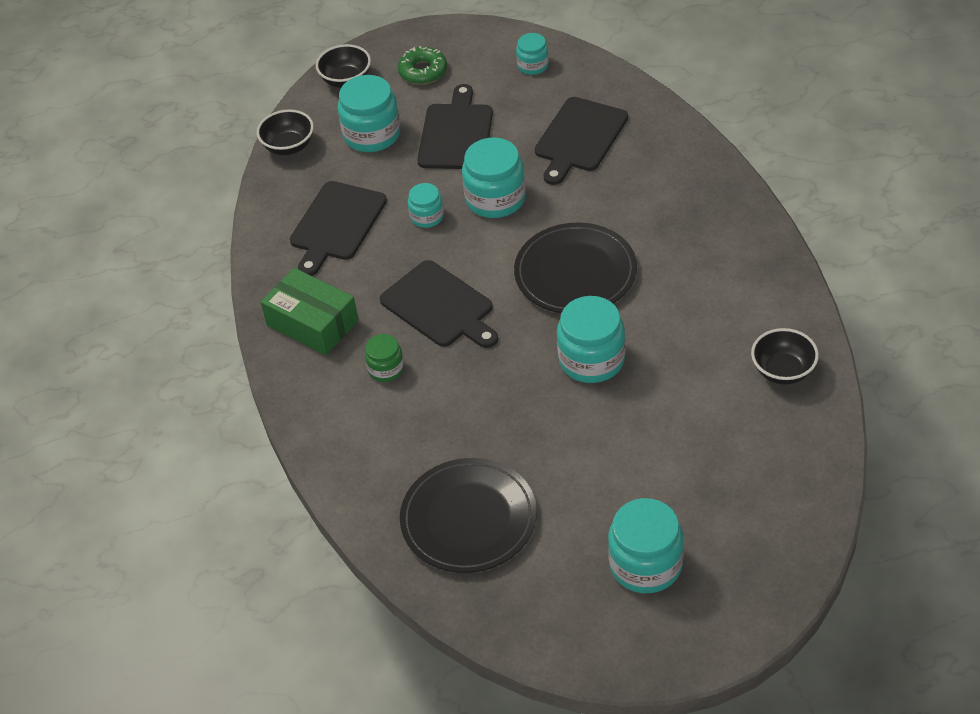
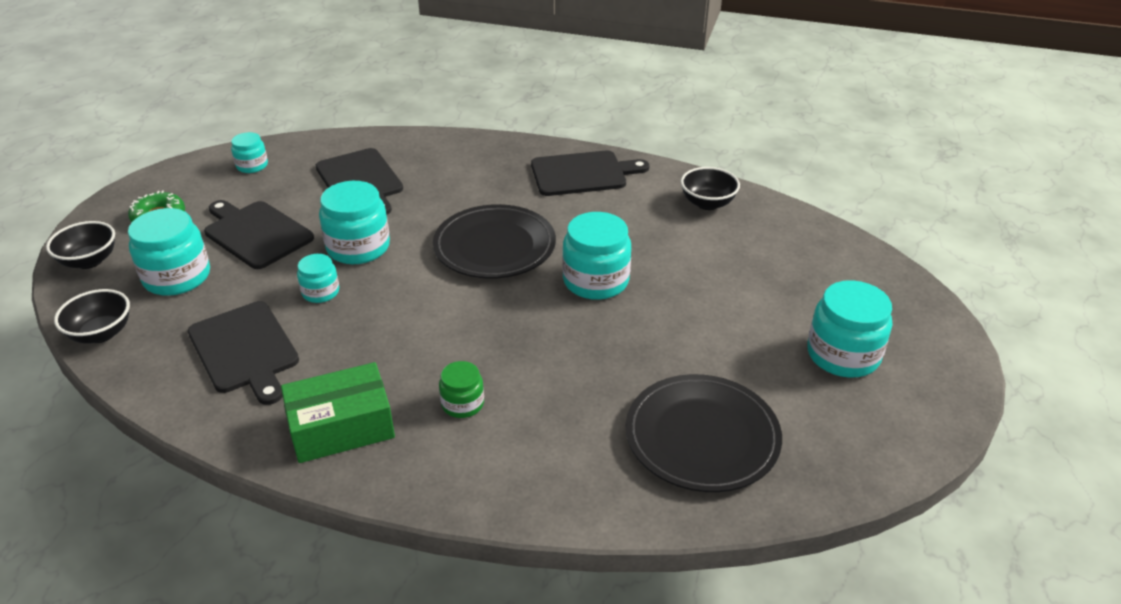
camera: 60 degrees left, 10 degrees down
(440, 306) = (433, 334): black cutting board -> black cutting board (583, 174)

